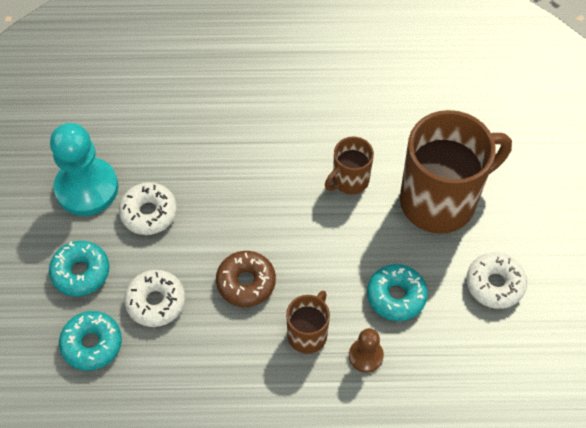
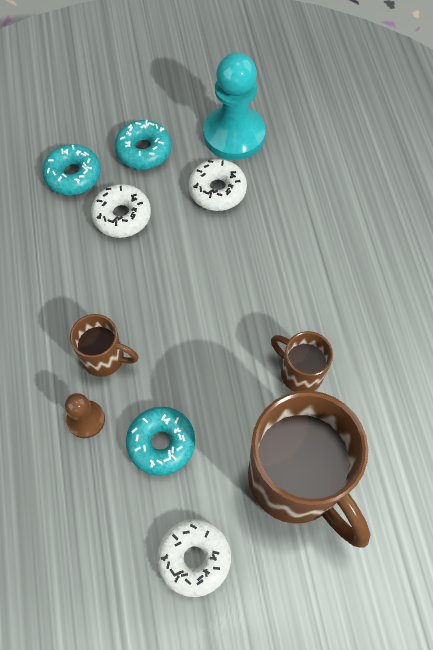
camera: 80 degrees right, 5 degrees up
(246, 282) = (155, 290): brown donut -> none

